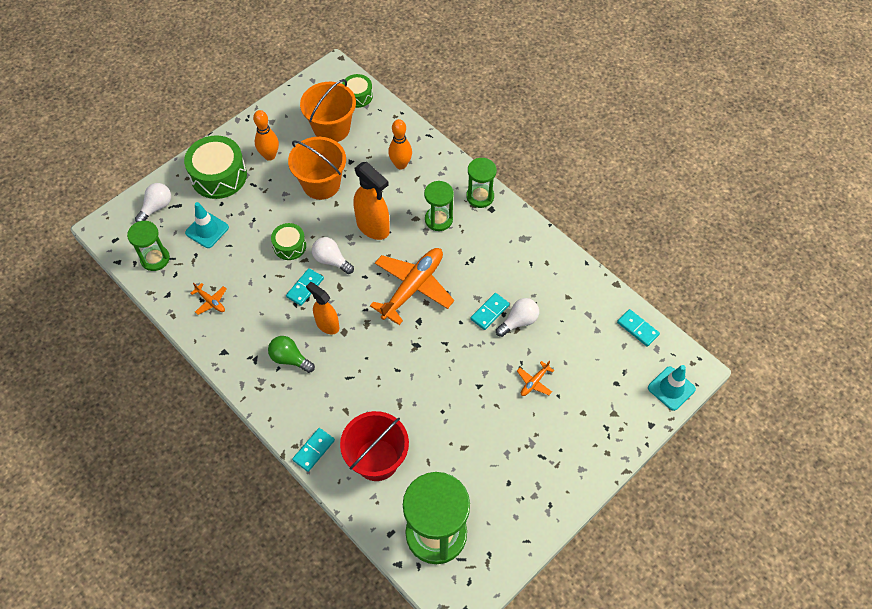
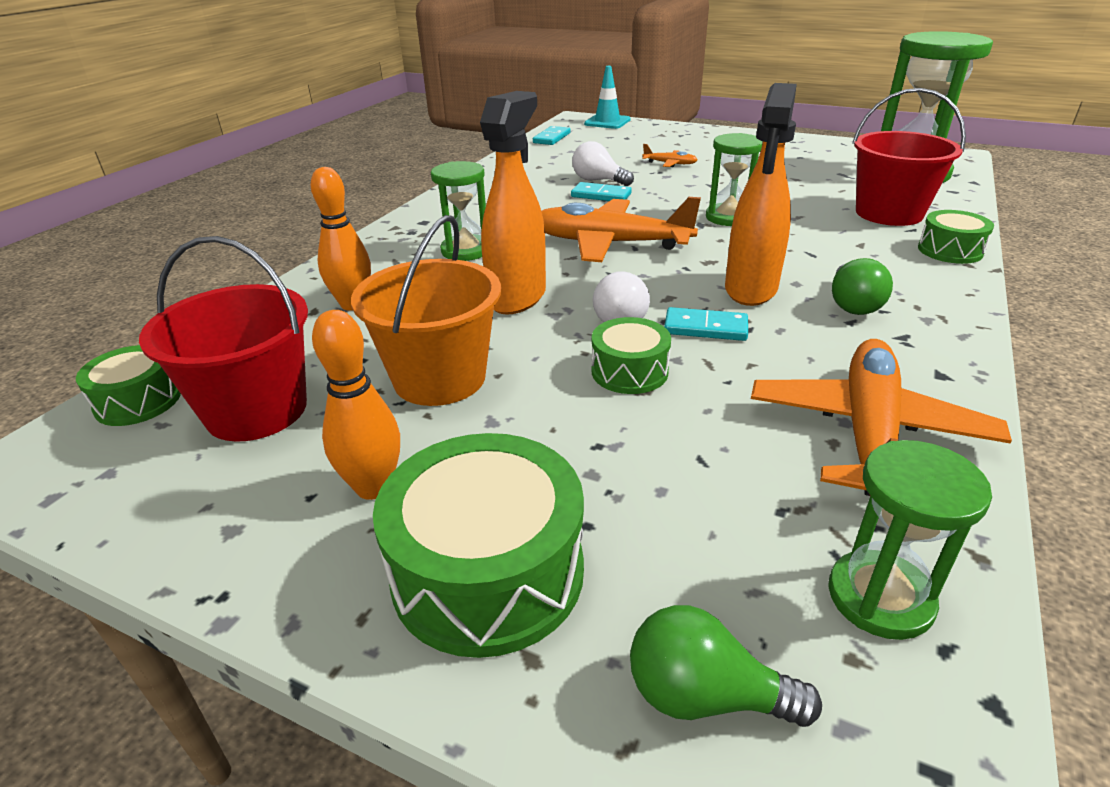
camera: 110 degrees left, 25 degrees down
(156, 207) = (705, 696): white light bulb -> green light bulb
(207, 230) = (691, 518): turquoise traffic cone -> none
(211, 301) = (867, 432): orange plane -> orange plane, size x2.33
(314, 450) = (950, 250): turquoise domino -> green drum
(327, 325) = (750, 290): orange spray bottle -> orange spray bottle, size x1.52
(331, 128) = (256, 410): orange bucket -> red bucket
(480, 196) = (402, 232): green hourglass -> green hourglass (729, 217)

